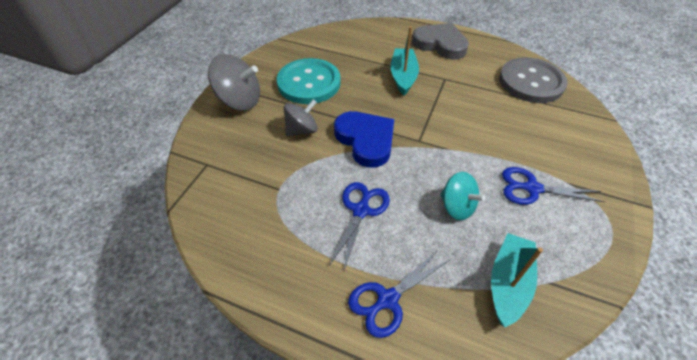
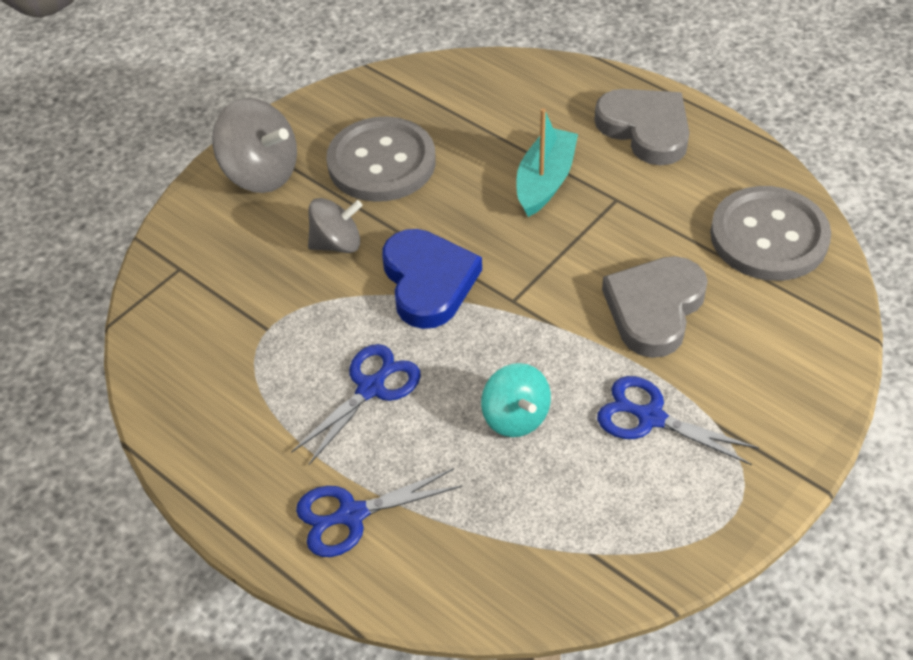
camera: 20 degrees right, 0 degrees up
(309, 83) = (381, 162): turquoise button -> grey button
(497, 129) = (654, 309): none -> grey heart
(508, 283) = (529, 538): turquoise boat -> none

